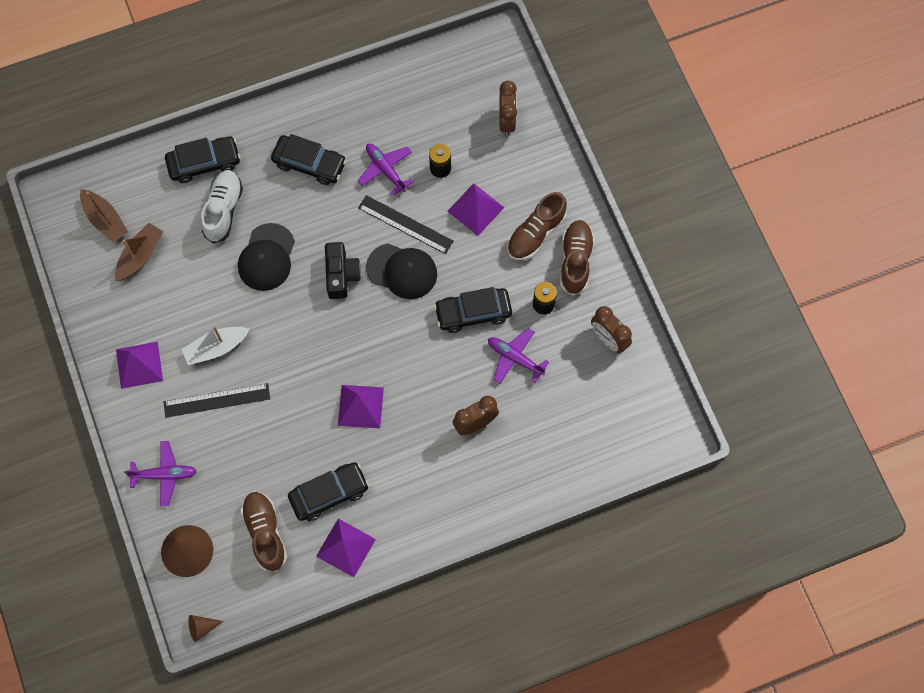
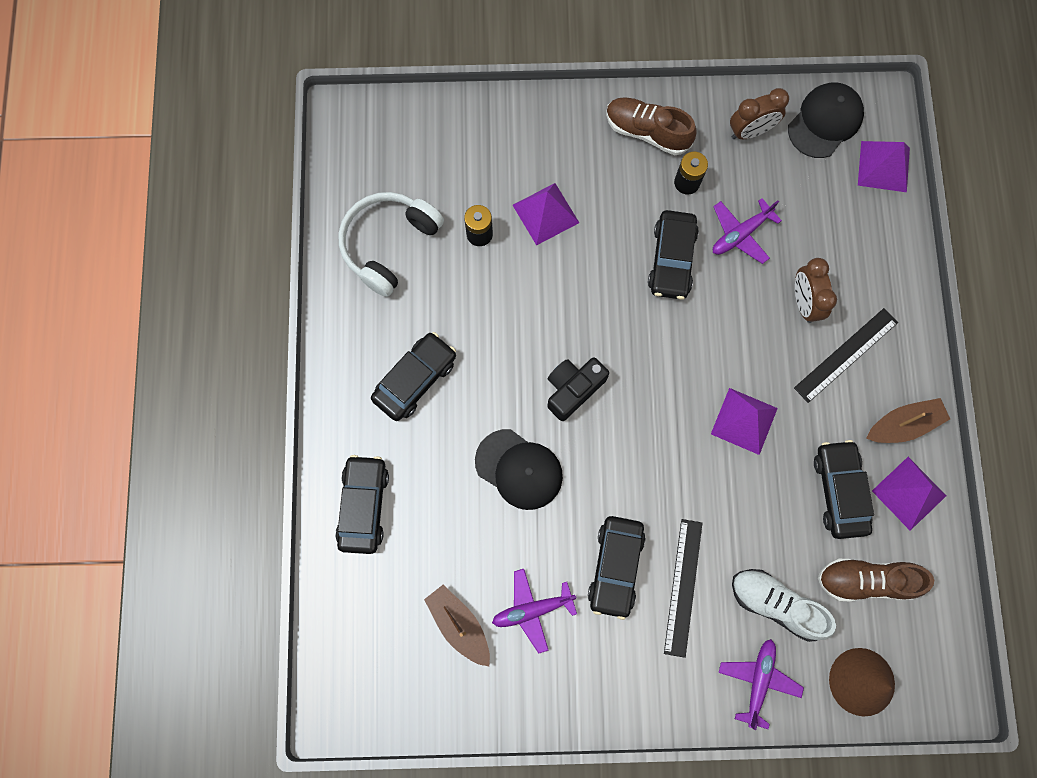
camera: 70 degrees left, 5 degrees up
(105, 220) = (393, 656): brown boat -> brown boat (903, 425)
(139, 364) = (605, 670): purple pyramid -> purple pyramid (883, 166)
(202, 627) = (960, 692): brown cone -> none
(216, 348) = (615, 567): white boat -> black car
(223, 210) = (436, 502): white shoe -> white shoe (776, 604)
(341, 275) = (573, 389): black camera -> black camera turned 60 degrees counterclockwise
(385, 170) = (457, 295): purple plane -> purple plane (532, 610)
(402, 271) = (593, 319): black cap -> black cap (825, 121)
(405, 224) = (535, 296): black ruler -> black ruler (846, 355)
(407, 108) = (388, 244): none -> white headphones
(507, 121) = (449, 143): brown clock -> none
(536, 233) = (599, 161): brown shoe -> none

